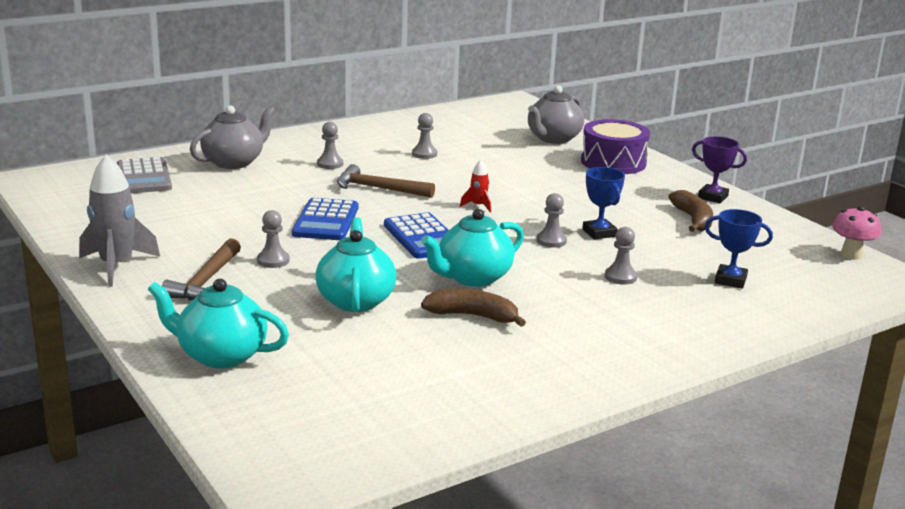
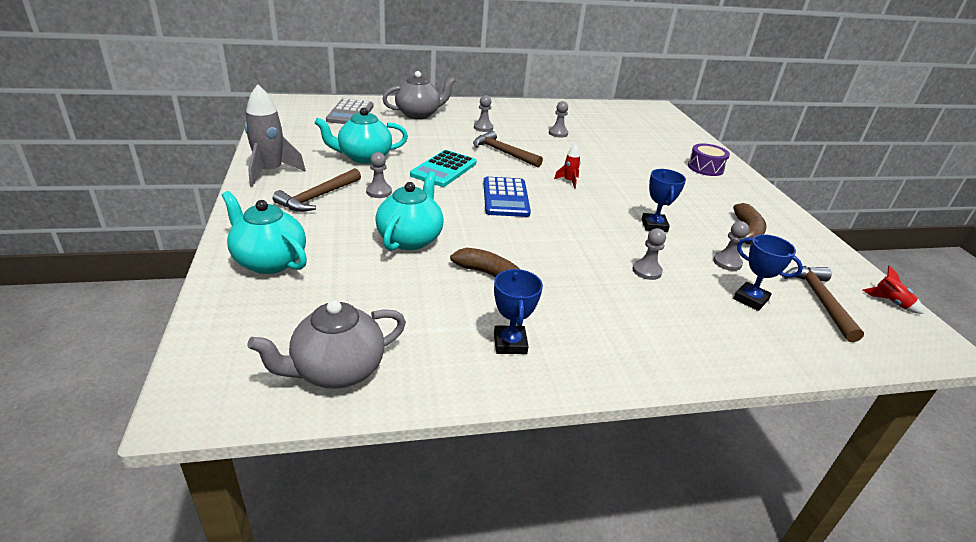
camera: 20 degrees right, 10 degrees up
(326, 221) = (444, 169): blue calculator -> turquoise calculator
(472, 278) = (518, 241): turquoise teapot -> turquoise teapot (364, 157)
(537, 367) = (510, 343): none -> blue trophy
(551, 241) = (607, 224): grey pawn -> grey pawn (727, 262)
(553, 139) = (667, 140): grey teapot -> grey teapot (336, 371)
(613, 162) = (705, 168): purple drum -> purple drum, size x0.66
(712, 197) = (777, 215): purple trophy -> none
(791, 267) = (820, 300): none -> brown hammer
(851, 255) = (890, 302): pink mushroom -> red rocket

